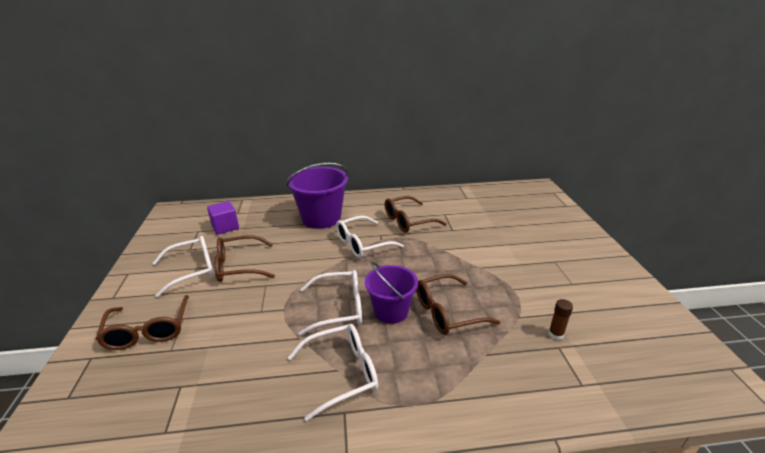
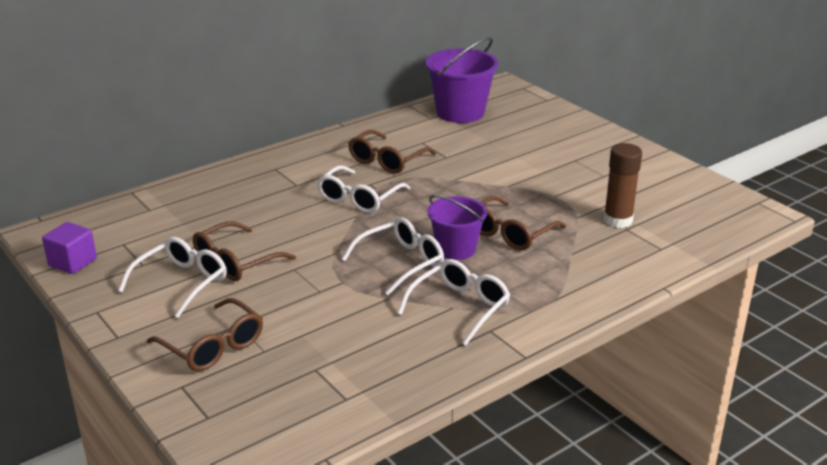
camera: 30 degrees left, 0 degrees up
(225, 227) = (156, 229): purple cube -> purple cube (72, 262)
(321, 218) = (275, 185): purple bucket -> purple bucket (460, 112)
(556, 334) = (618, 220): brown glue stick -> brown glue stick, size x1.92

